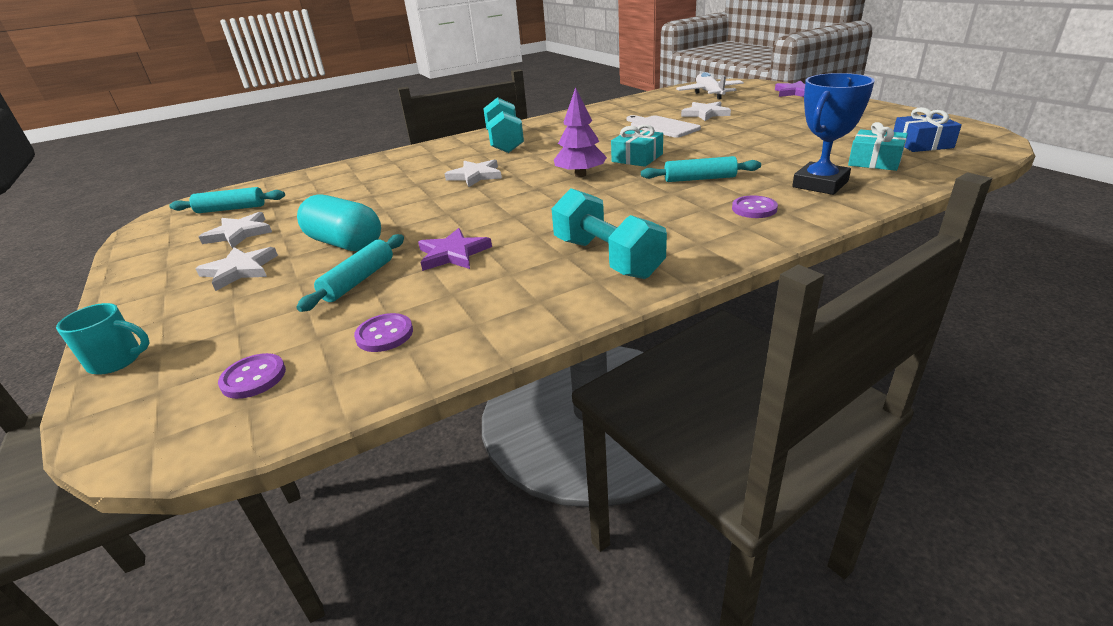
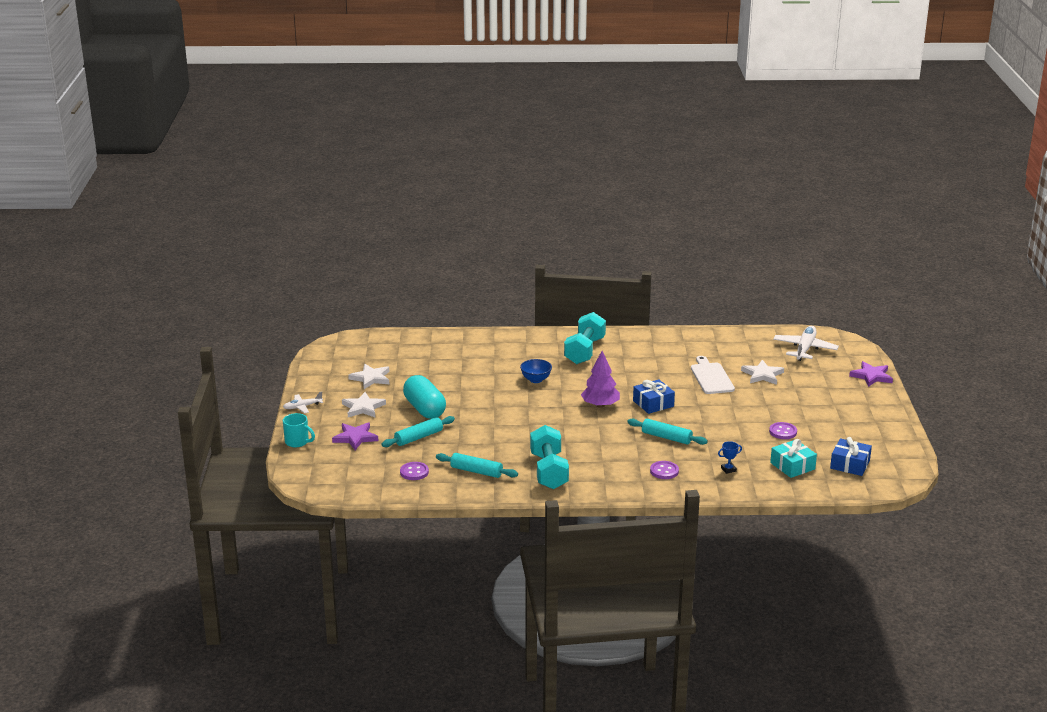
camera: 25 degrees right, 5 degrees down
(123, 301) = (302, 407): none -> white plane
(231, 209) = (372, 353): turquoise rolling pin -> turquoise rolling pin (476, 471)
(253, 378) = (351, 472): purple button -> purple button (783, 432)
(453, 254) = (475, 438): purple star -> purple star (355, 438)
(475, 176) = (536, 380): white star -> blue bowl
(637, 158) = (653, 403): turquoise gift -> blue gift
(820, 184) = (728, 469): blue trophy -> blue trophy, size x0.40

